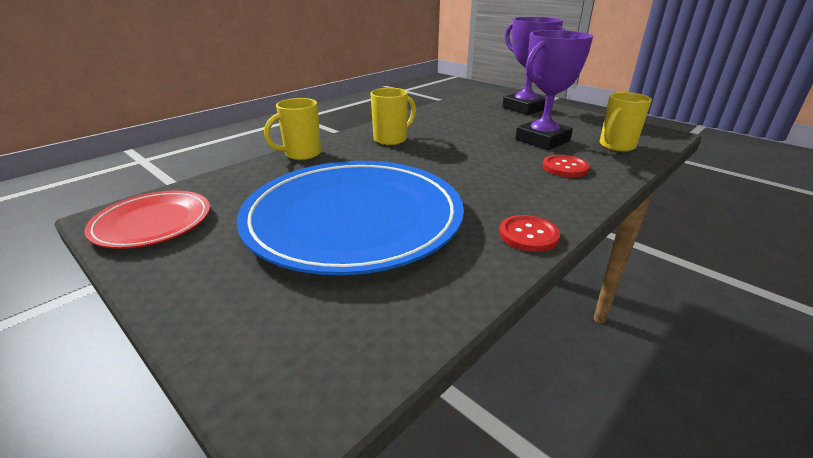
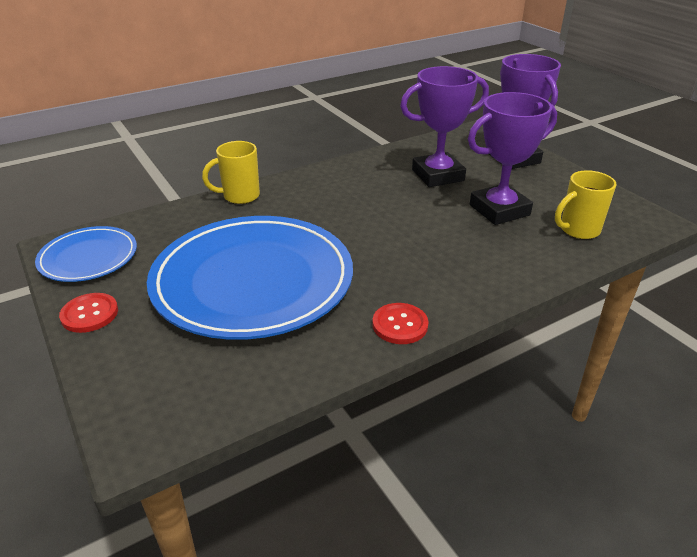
camera: 15 degrees right, 5 degrees up
(152, 223) = (88, 257): red plate -> blue plate
(391, 139) = (337, 188): yellow mug -> none
(473, 123) = (438, 175): none -> purple trophy
(565, 167) = (496, 251): red button -> red button (89, 314)

